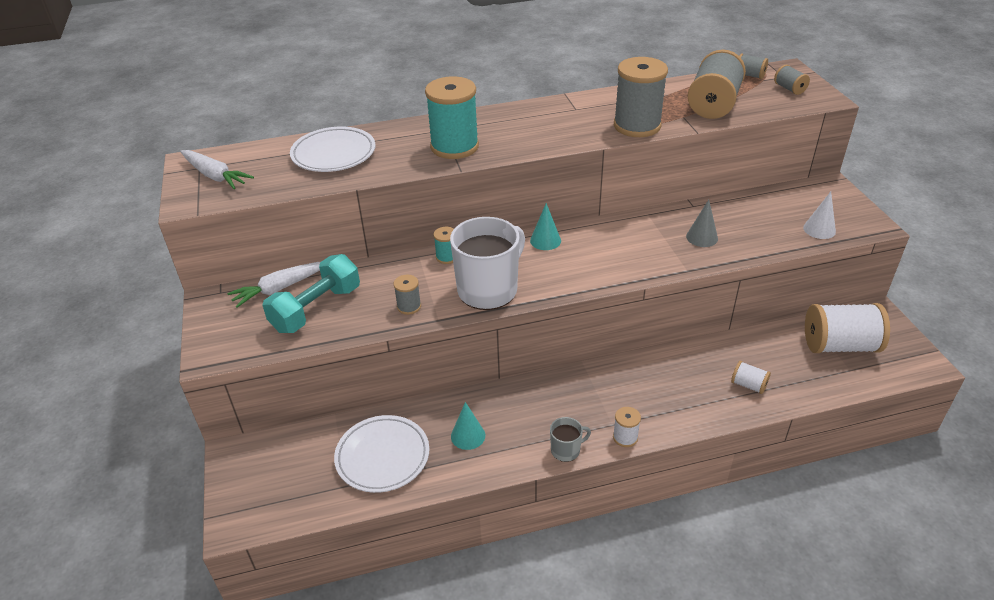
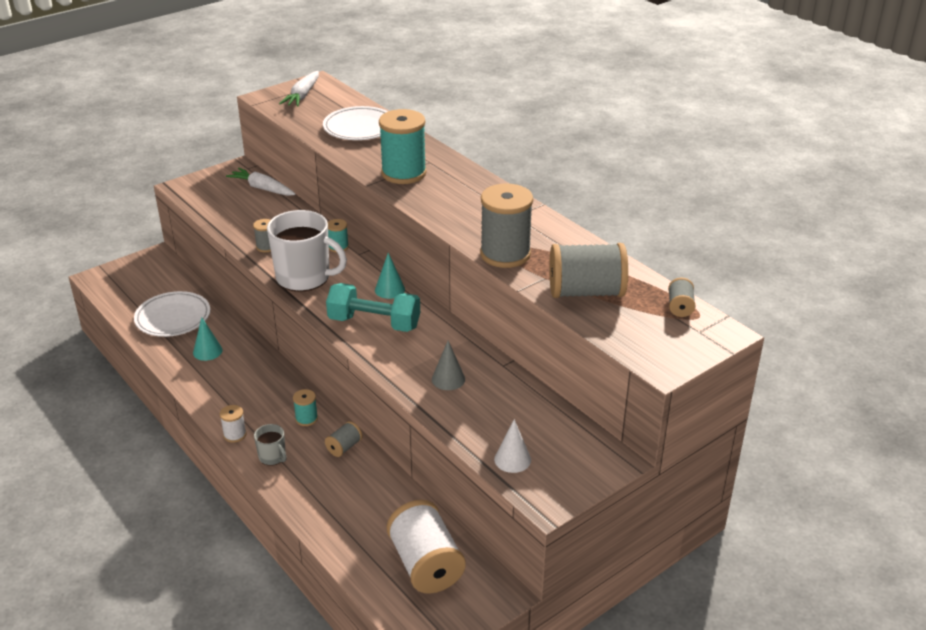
camera: 65 degrees right, 5 degrees down
(316, 309) = (246, 210): turquoise dumbbell -> turquoise dumbbell (374, 323)
(566, 450) = (209, 405): grey mug -> grey mug (272, 457)
(622, 379) = (306, 419): none -> turquoise spool
(748, 385) = (333, 502): white spool -> none
(789, 89) = (667, 338): grey spool -> grey spool (344, 447)

